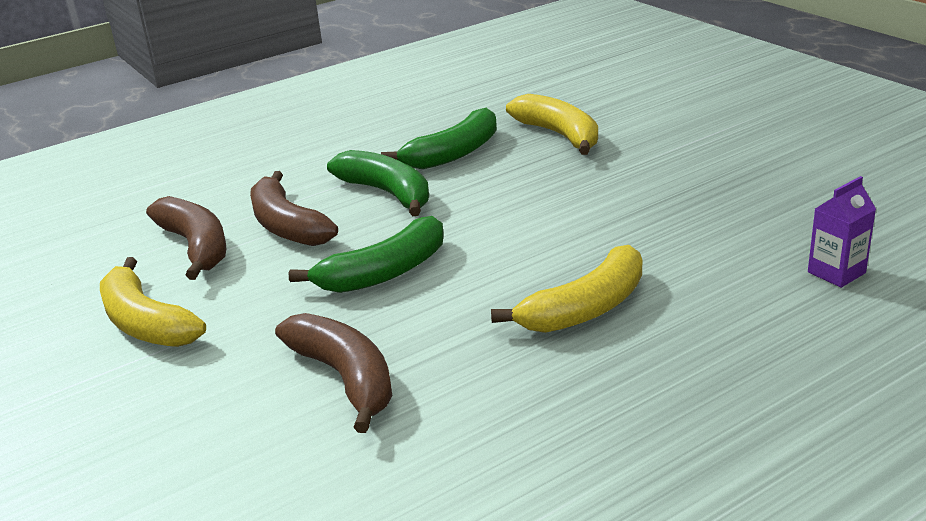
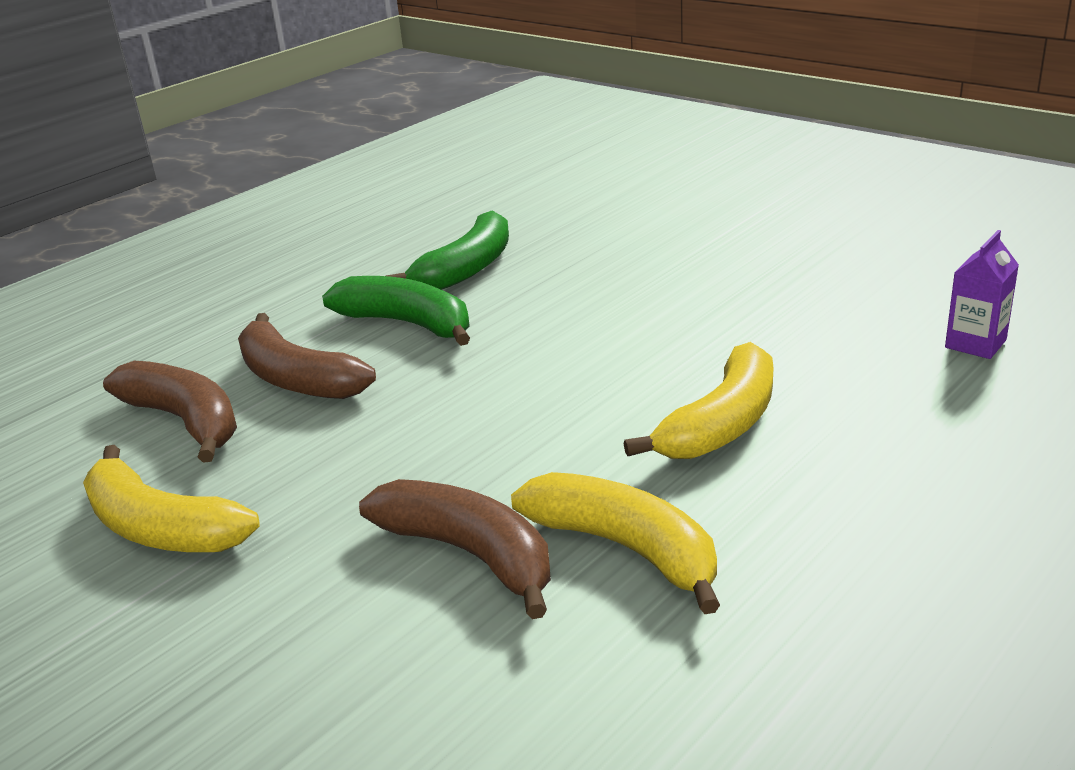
camera: 15 degrees left, 0 degrees up
(384, 273) = (453, 418): green banana -> none
(559, 135) = (582, 234): yellow banana -> yellow banana (626, 548)

